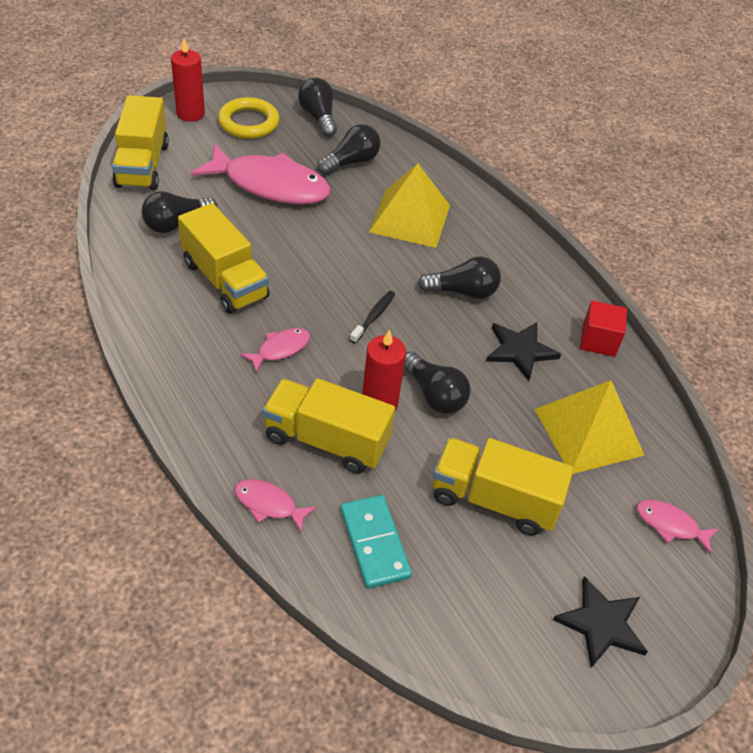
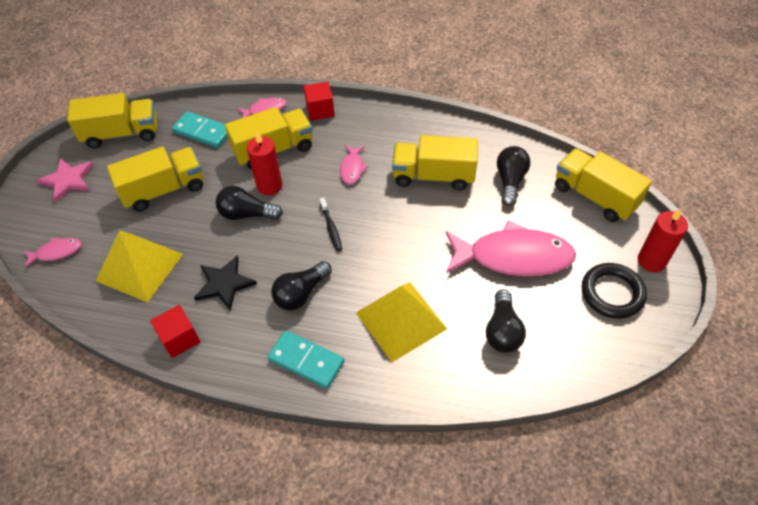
camera: 140 degrees right, 5 degrees up
(215, 442) = (320, 110): none -> red cube
(248, 123) = (612, 293): yellow ring -> black ring
(270, 185) = (513, 257): pink fish -> pink fish turned 150 degrees counterclockwise
(318, 117) = (587, 352): black light bulb -> none
(478, 643) = (121, 134): none -> yellow truck
(510, 250) = (306, 361): none -> turquoise domino
(601, 624) = (68, 180): black star -> pink star

